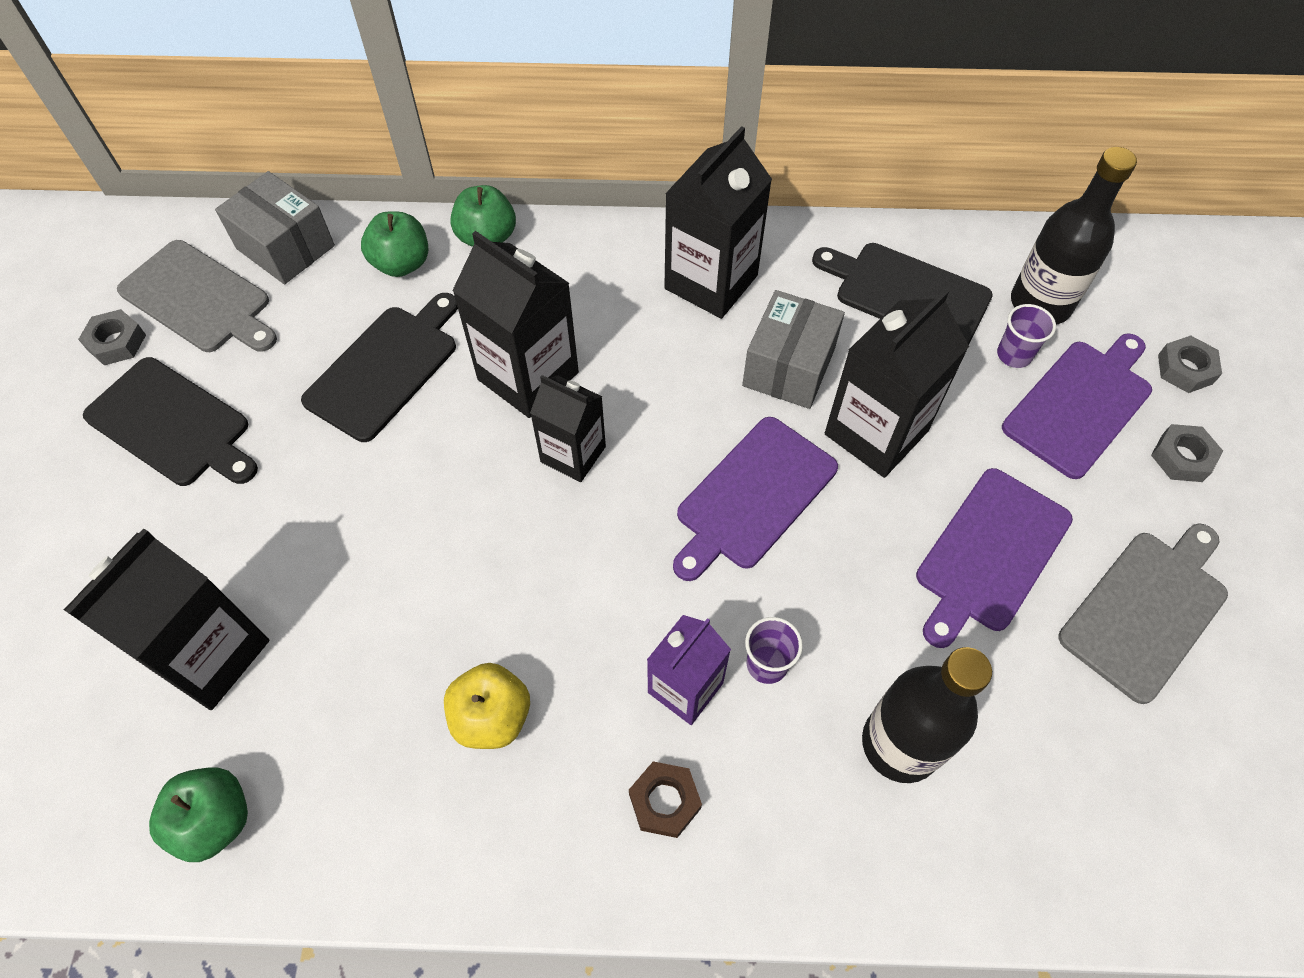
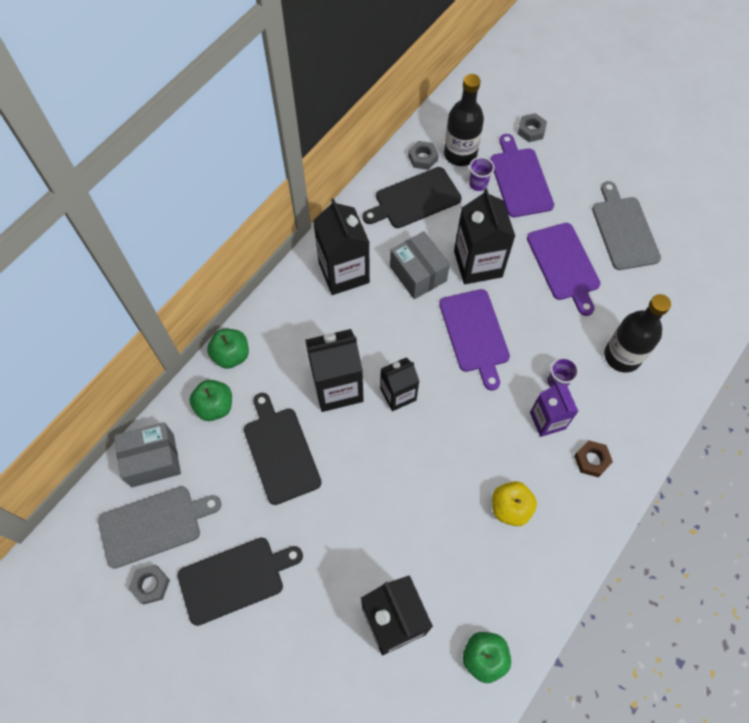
camera: 55 degrees left, 5 degrees up
(1182, 457) = (569, 165): grey nut -> grey nut (423, 158)

